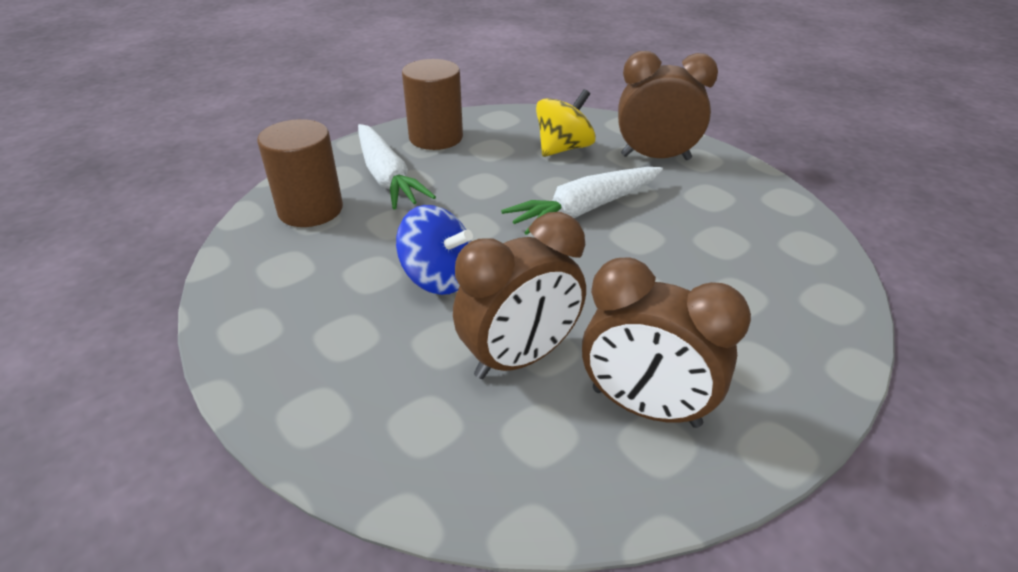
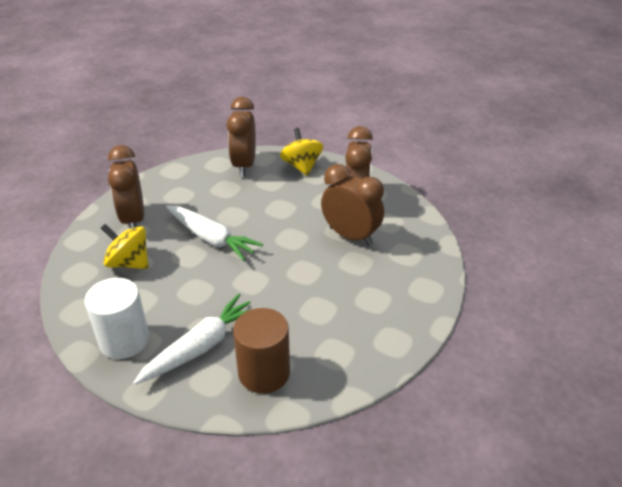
camera: 110 degrees left, 0 degrees up
(436, 137) = (124, 340): brown cylinder -> white cylinder
(438, 278) = (308, 280): blue spinning top -> none
(793, 352) = (301, 166): none -> yellow spinning top
(800, 274) = (244, 165): none -> brown clock

